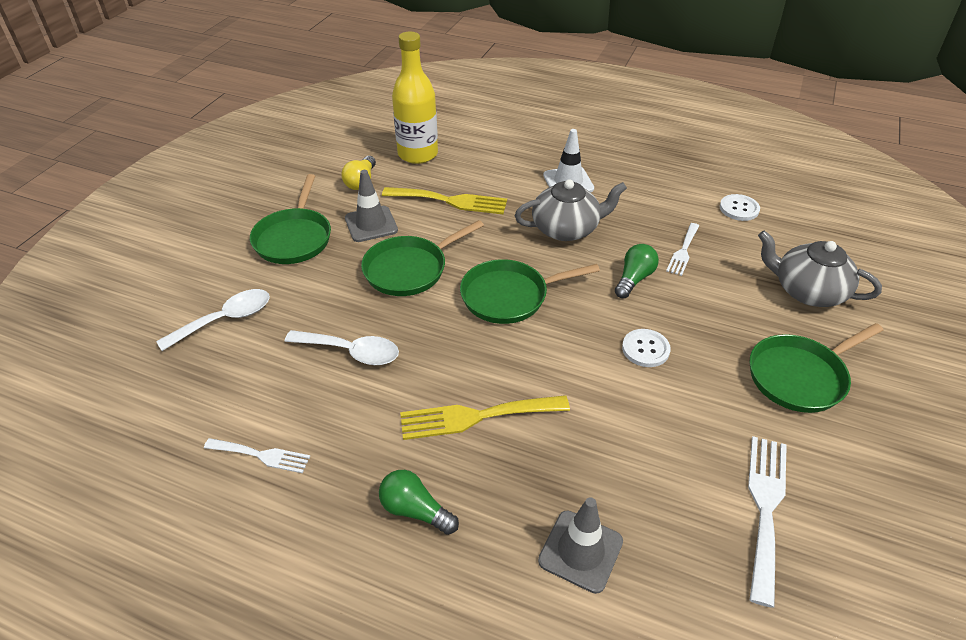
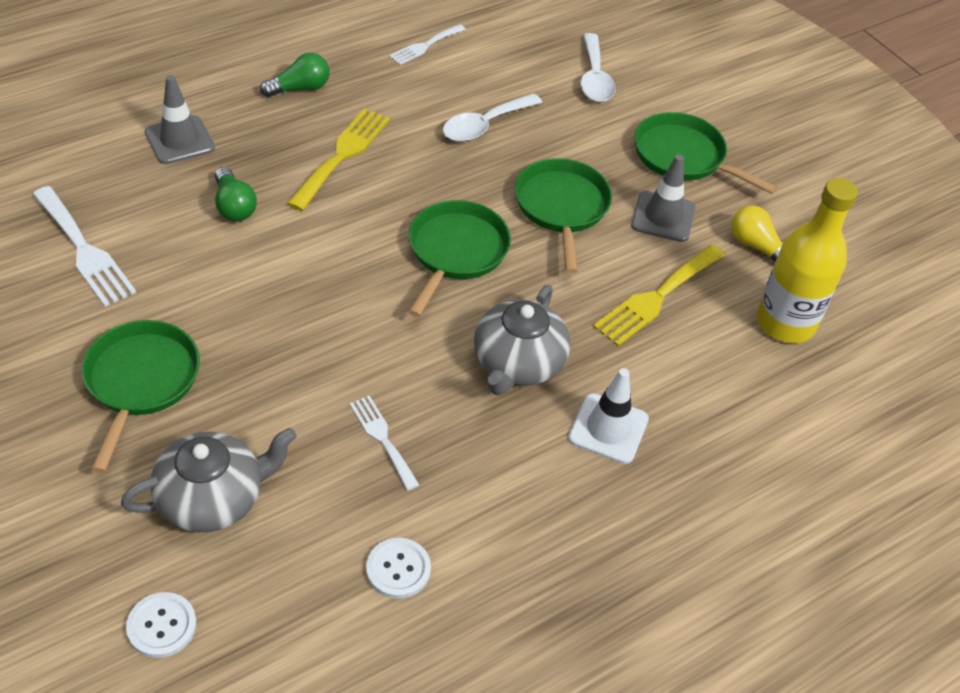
camera: 120 degrees right, 5 degrees up
(634, 279) = (385, 360): green light bulb -> green light bulb (234, 206)
(645, 349) = (292, 298): white button -> white button (161, 626)

